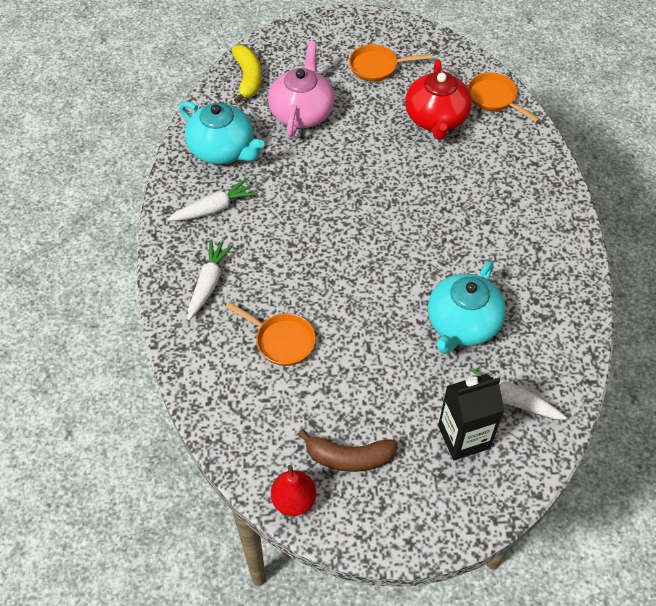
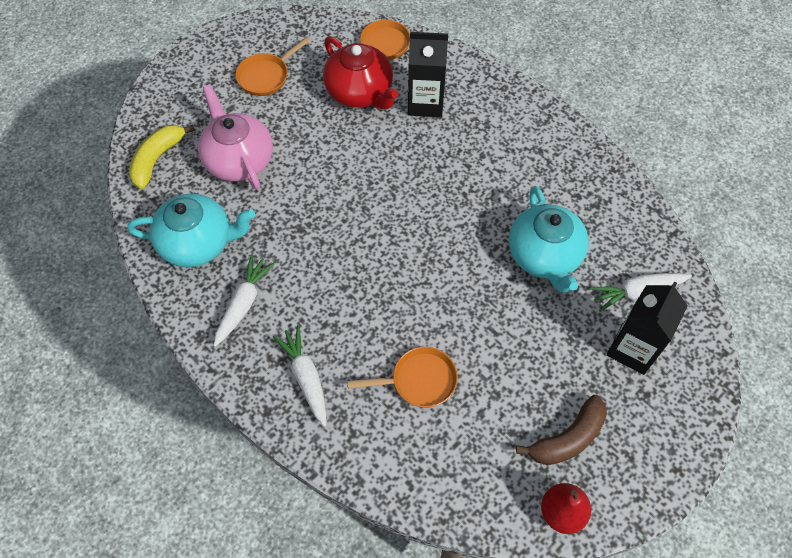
camera: 40 degrees left, 5 degrees up
(248, 78) = (157, 159): yellow banana -> yellow banana turned 105 degrees counterclockwise
(479, 157) = (425, 103): none -> black carton

